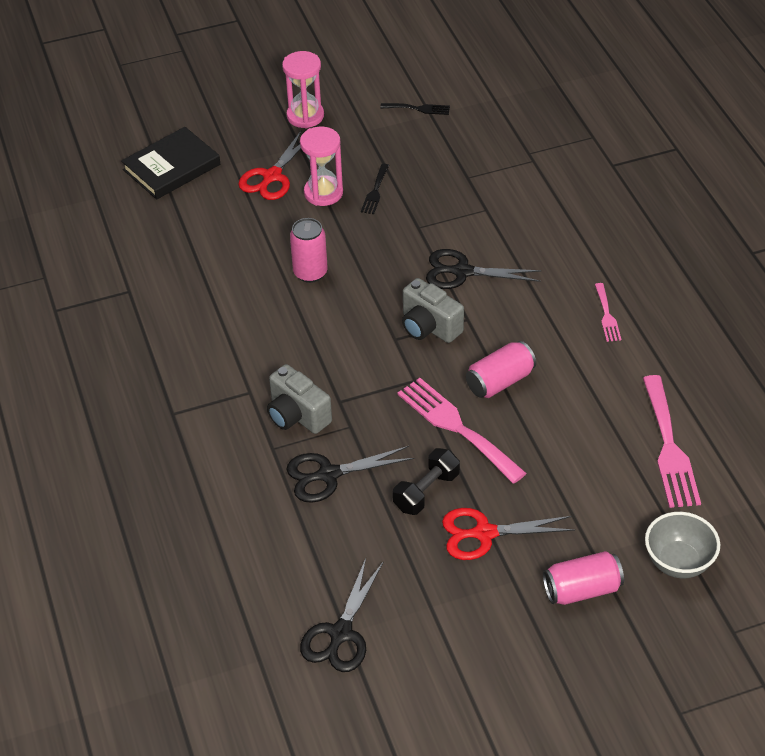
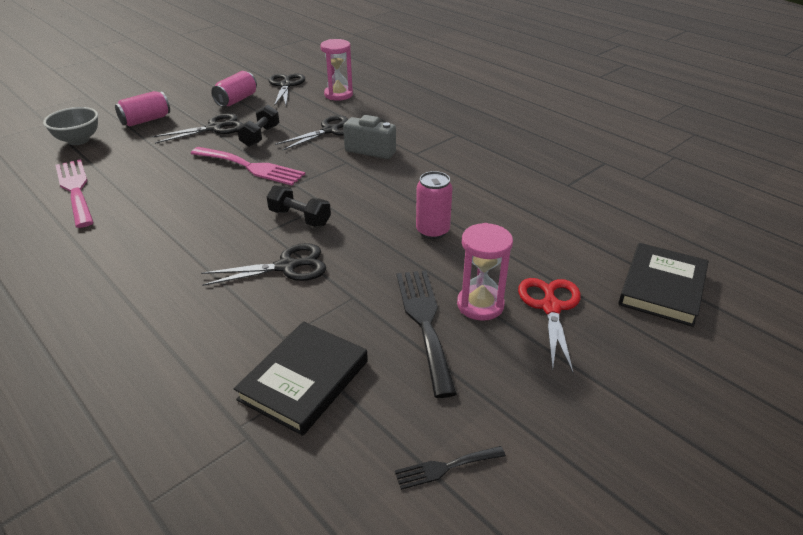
camera: 155 degrees right, 10 degrees down
(305, 116) = (589, 400): pink hourglass -> pink hourglass (338, 95)
(375, 191) = (424, 322): black fork -> black fork, size x1.97
(429, 327) = (300, 218): grey camera -> black dumbbell
(482, 176) = (304, 380): none -> black book
(484, 533) = (214, 128): red scissors -> black scissors
(500, 381) = (224, 197): pink can -> pink can (236, 100)
(607, 315) = (127, 265): pink fork -> none

